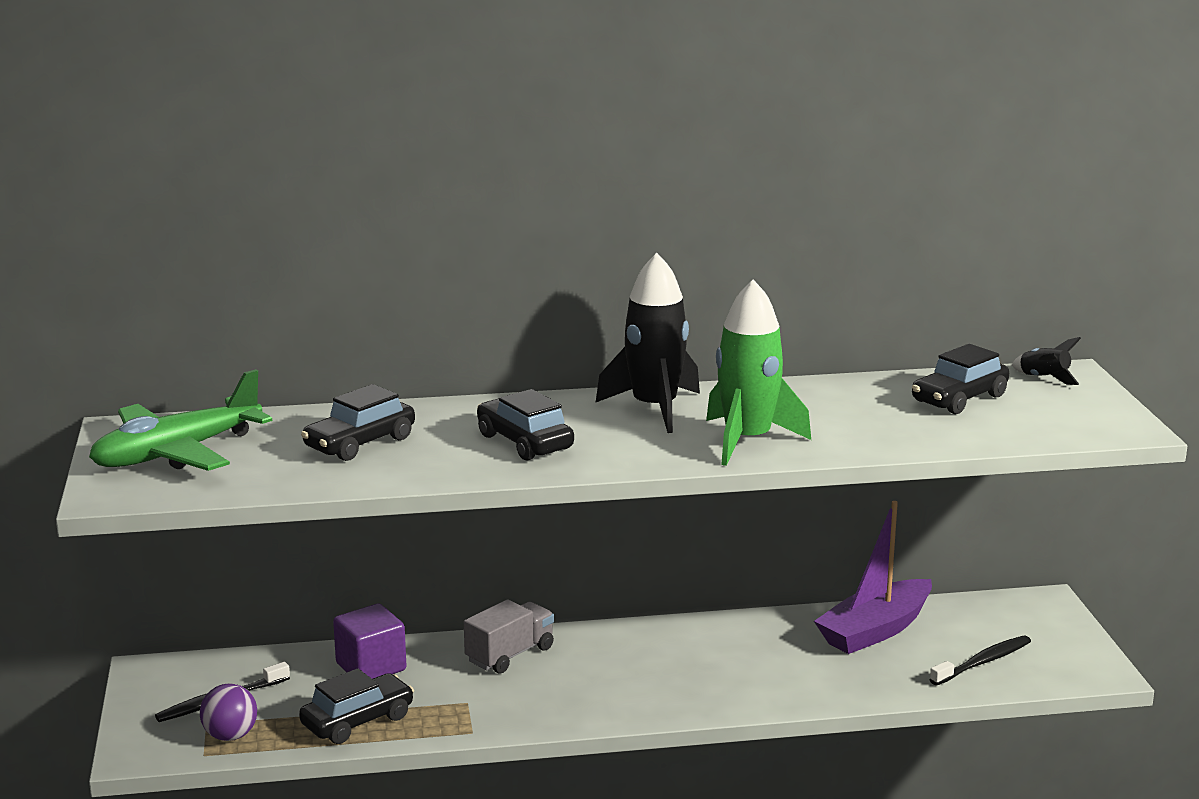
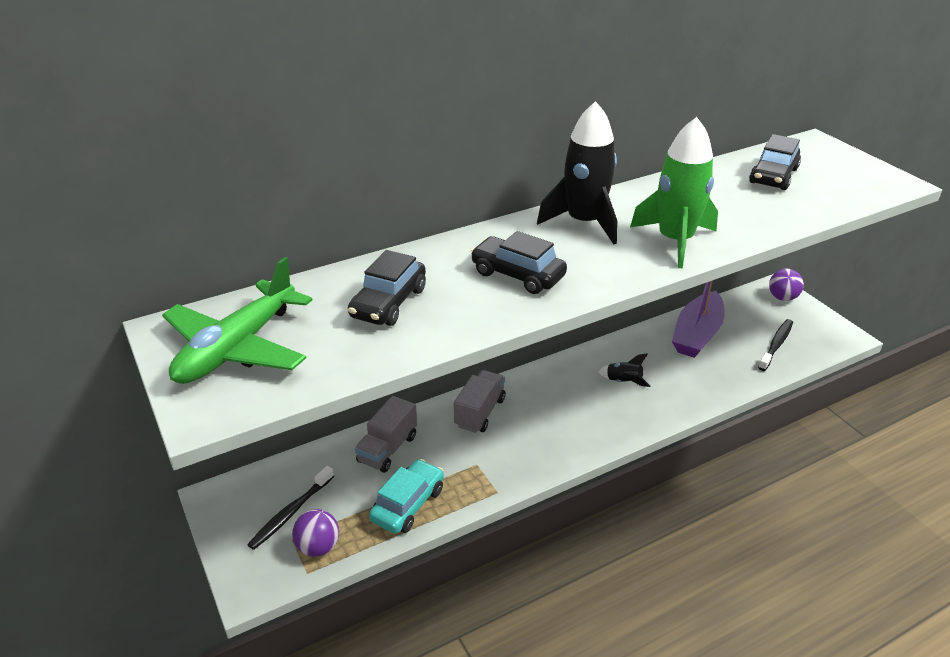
camera: 20 degrees left, 15 degrees up
(357, 721) = (408, 504): black car -> turquoise car
(371, 667) = (387, 449): purple cube -> grey truck
(1043, 379) = (806, 150): black rocket -> black rocket (623, 382)
(1045, 613) = (782, 298): none -> purple ball

